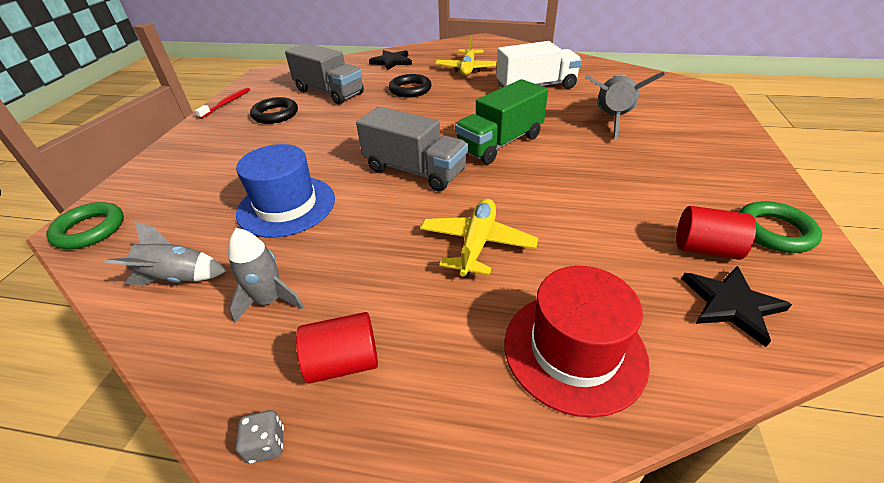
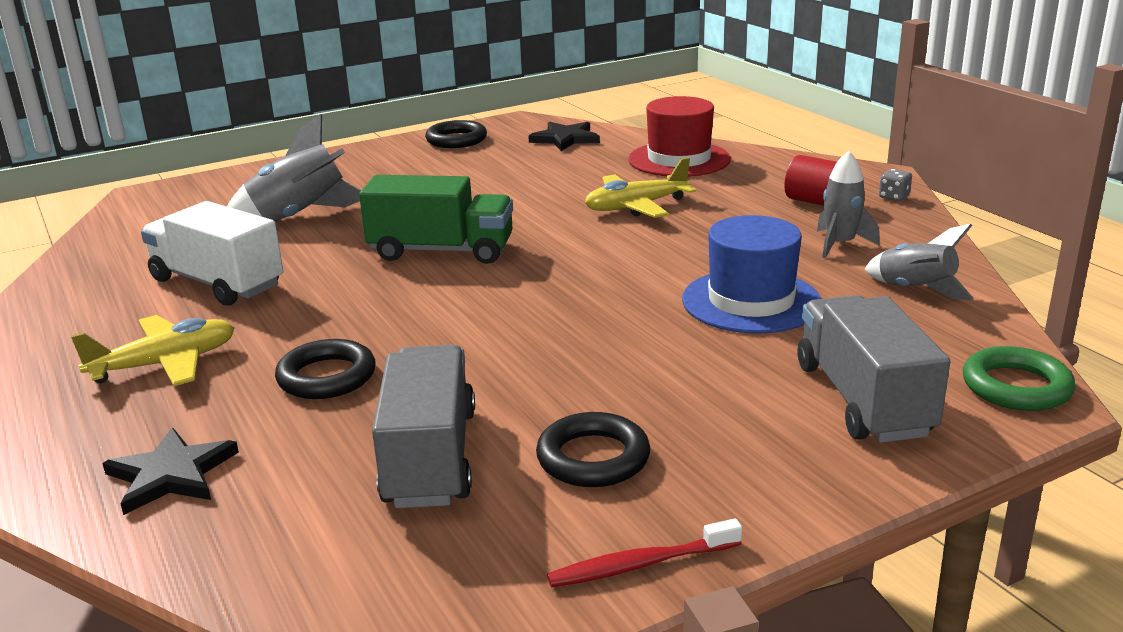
camera: 130 degrees left, 15 degrees down
(414, 171) = (573, 269): grey truck -> grey truck (863, 399)
(705, 249) = (512, 151): red cylinder -> none
(774, 231) = (456, 140): green ring -> black ring

